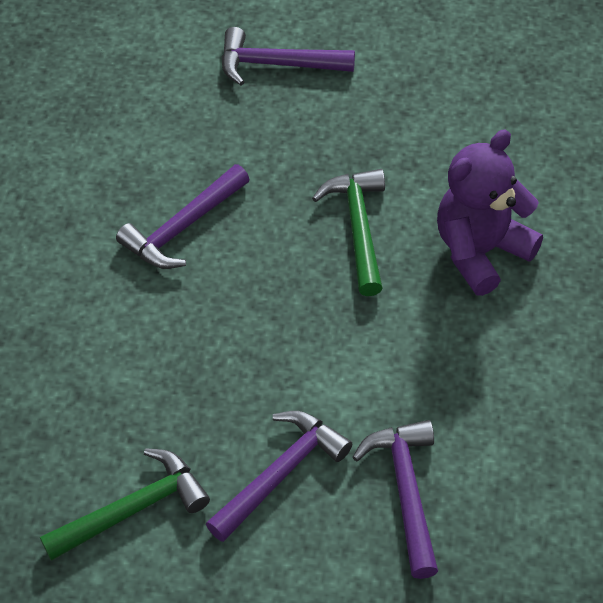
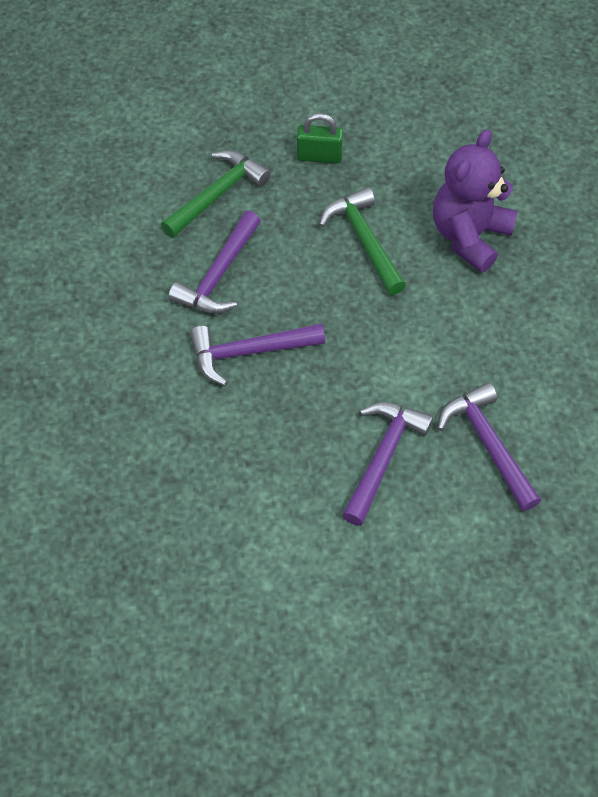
camera: 20 degrees left, 5 degrees up
(133, 509) = (274, 519): green hammer -> green hammer (217, 194)
(277, 64) = (241, 119): purple hammer -> purple hammer (249, 352)
(346, 123) = (319, 156): none -> green padlock

